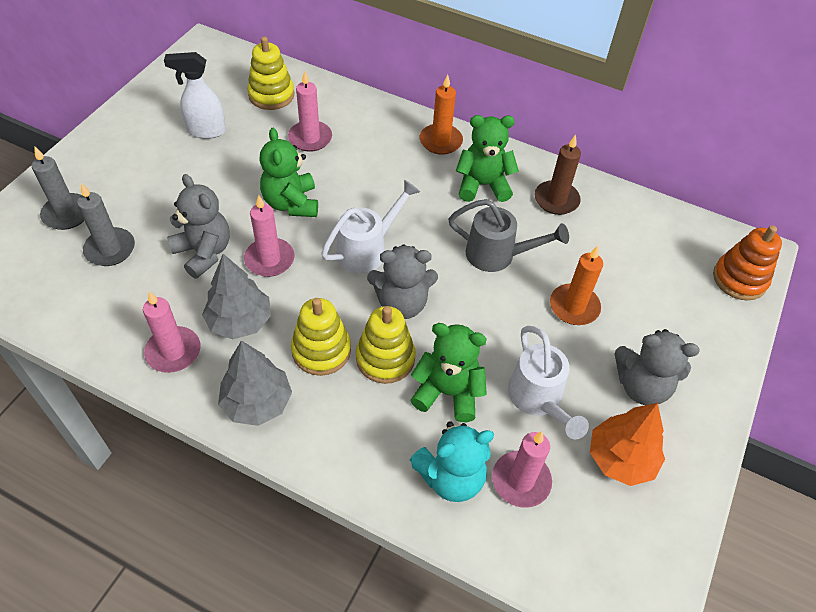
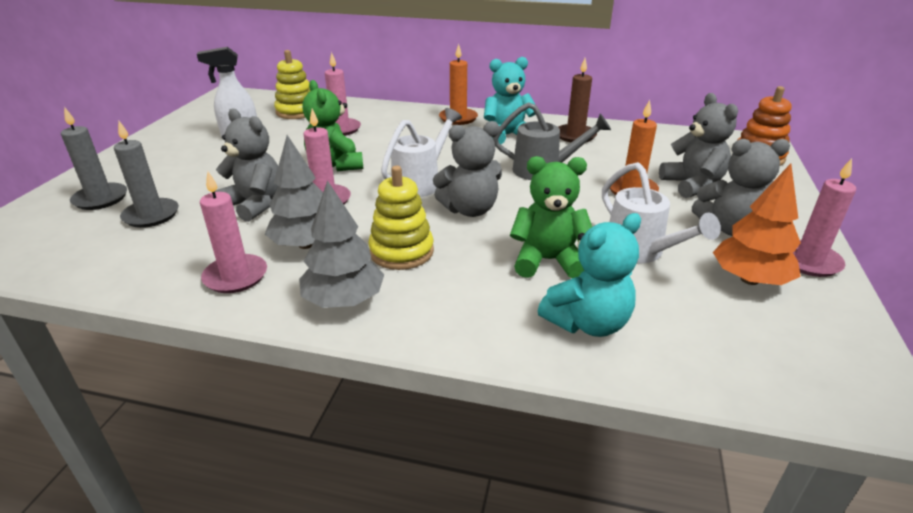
camera: 10 degrees left, 20 degrees down
(385, 358) = (471, 247): yellow stacking toy -> none
(483, 185) = (507, 135): green teddy bear -> turquoise teddy bear
(521, 481) = (663, 313): pink candle -> pink candle (808, 261)
(640, 312) = (692, 185): none -> grey teddy bear

